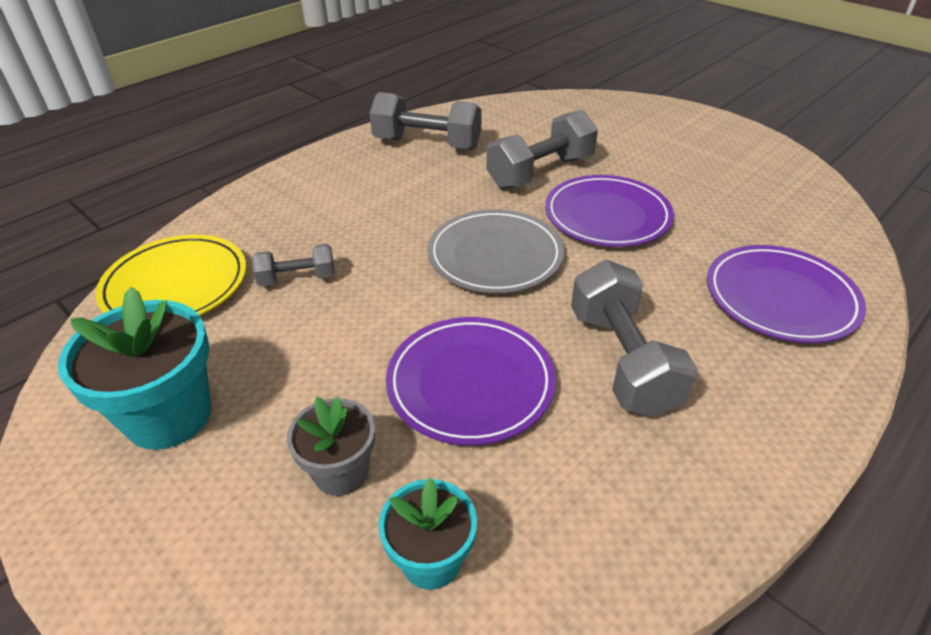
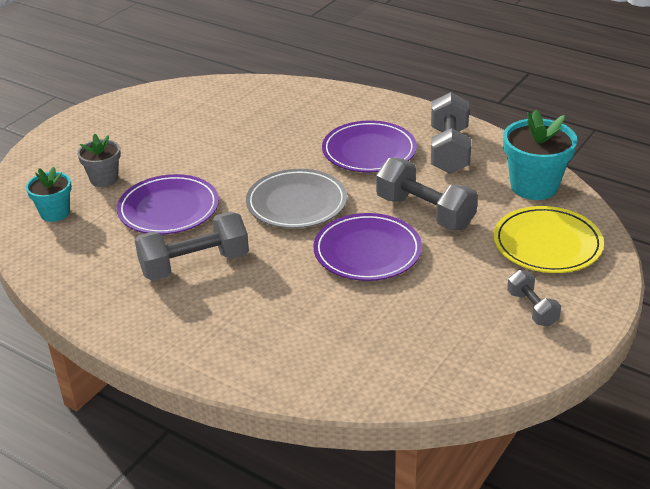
camera: 80 degrees right, 5 degrees down
(169, 416) = (137, 123): turquoise flower pot -> turquoise flower pot (534, 186)
(176, 285) = (238, 96): yellow plate -> yellow plate (547, 244)
(297, 278) = (253, 133): grey dumbbell -> grey dumbbell (532, 309)
(780, 298) = (276, 341): purple plate -> purple plate (369, 151)

